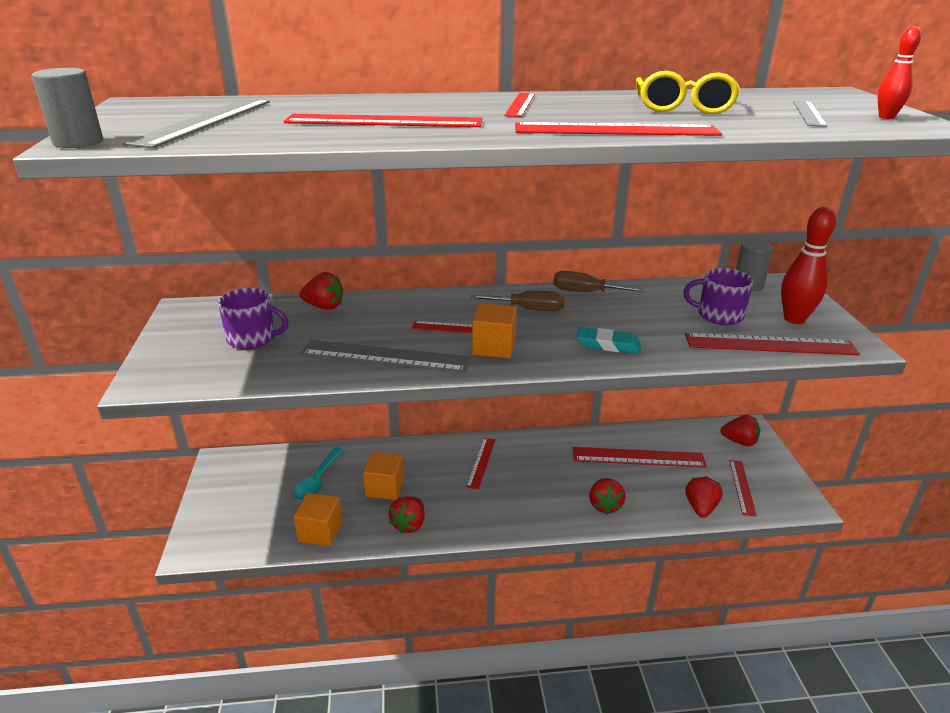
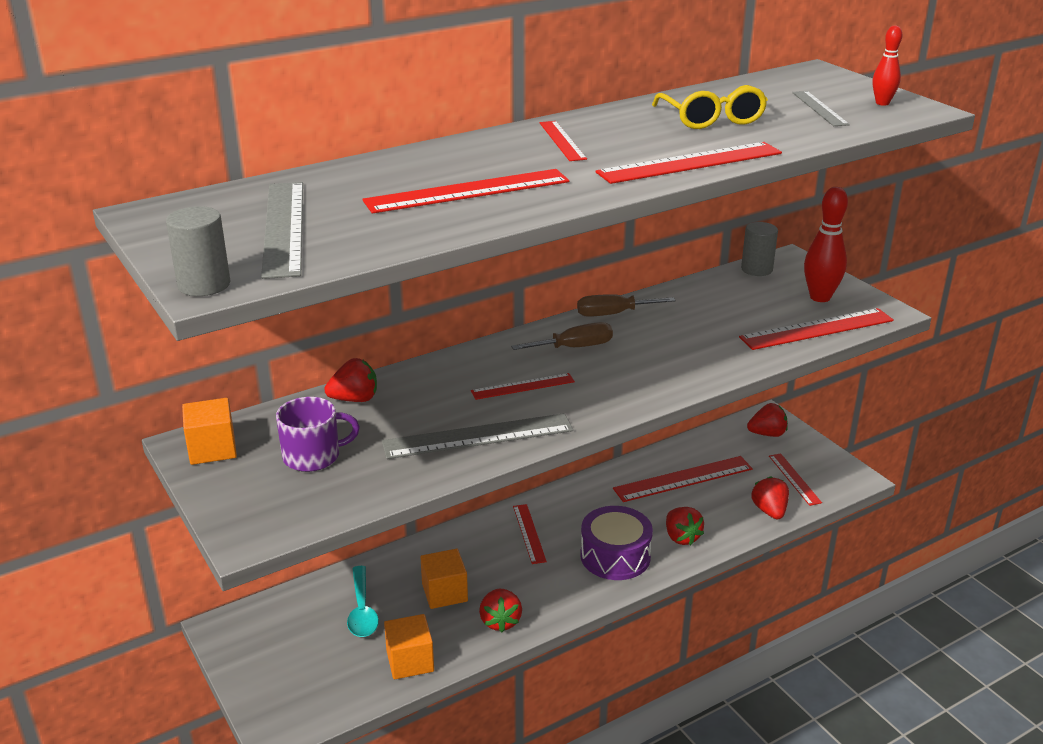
camera: 25 degrees left, 0 degrees up
(494, 347) = (576, 397): orange cube -> orange cube (212, 449)
(537, 503) = (615, 556): none -> purple drum
(608, 345) = (679, 366): turquoise eraser -> none
(718, 315) = (753, 309): purple mug -> none

